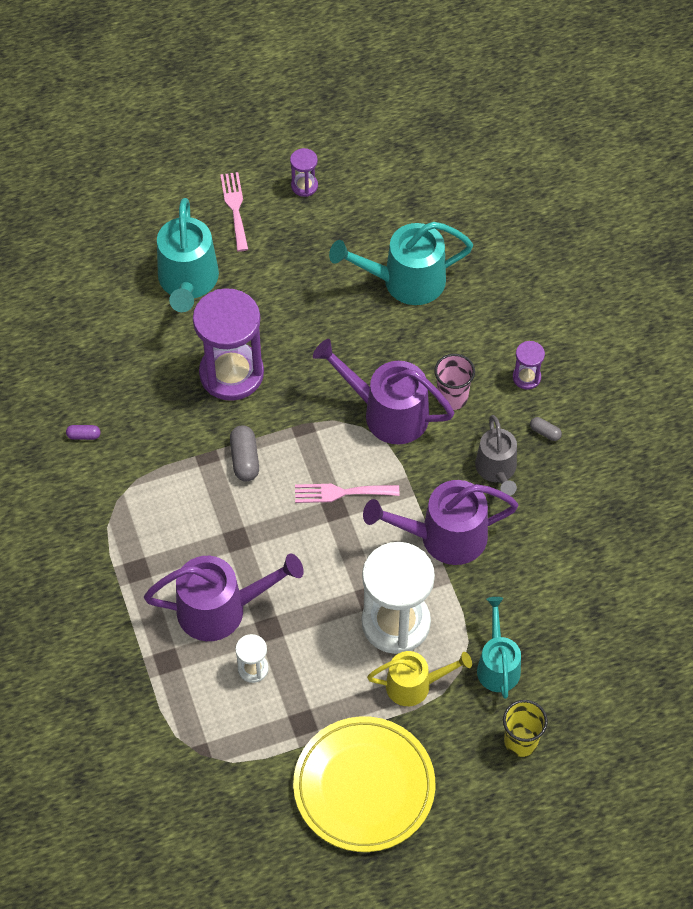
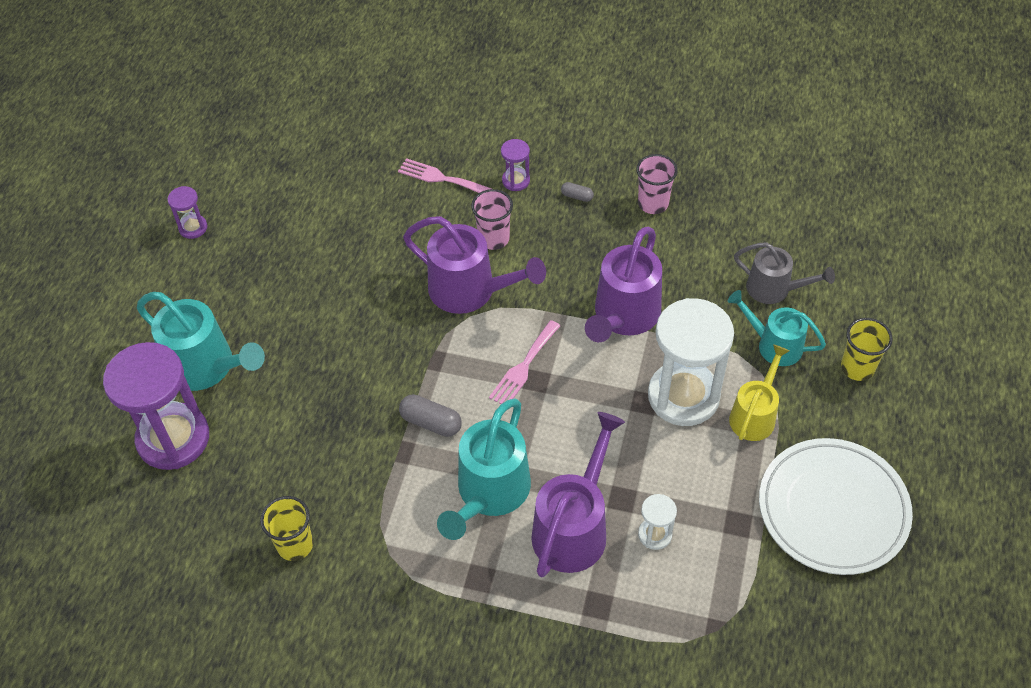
camera: 55 degrees left, 5 degrees down
(84, 435) = (295, 545): purple capsule -> yellow cup
(231, 373) = (333, 384): purple hourglass -> purple hourglass (173, 438)
(235, 208) = (165, 289): pink fork -> pink fork (441, 178)
(364, 786) = (833, 509): yellow plate -> white plate
(387, 412) = (470, 291): purple watering can -> purple watering can turned 120 degrees counterclockwise
(404, 281) = (353, 210): turquoise watering can -> turquoise watering can (489, 494)
(497, 470) = (587, 246): grey watering can -> grey watering can (774, 289)
(545, 432) = (577, 196): grey capsule -> grey capsule turned 45 degrees clockwise
(582, 494) = (653, 203): none -> pink cup

